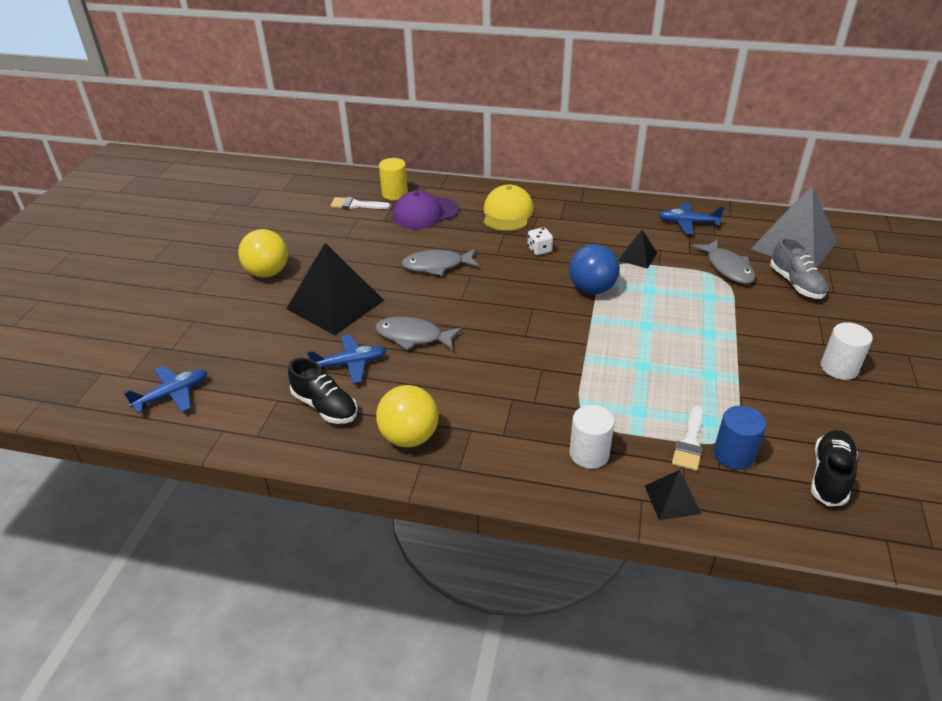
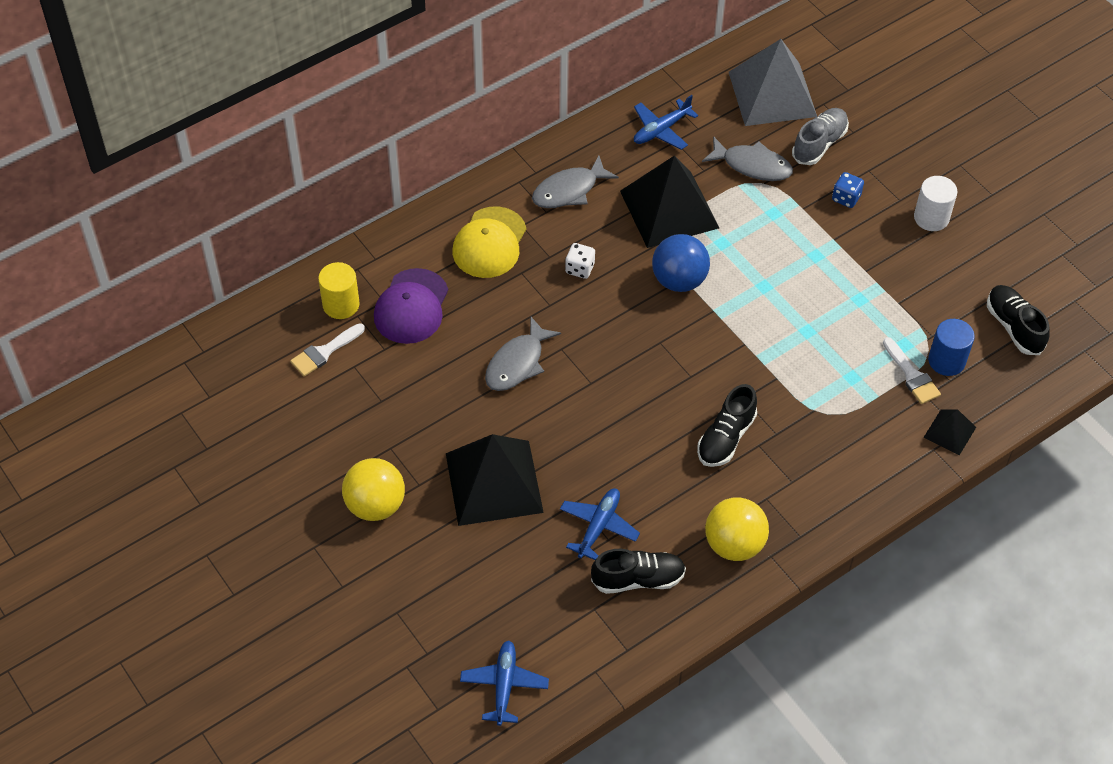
camera: 50 degrees left, 15 degrees up
(413, 336) = (608, 455): grey fish -> grey fish (569, 190)
(497, 379) = (726, 438): none -> black shoe
(507, 213) = (489, 243): yellow cap -> yellow cap turned 120 degrees counterclockwise
(589, 454) = (863, 444): white cylinder -> none
(637, 256) = (669, 209): black pyramid -> black pyramid, size x2.12
(778, 319) = (846, 198): none -> blue dice
(796, 284) = (819, 144): grey shoe -> grey shoe turned 75 degrees counterclockwise

